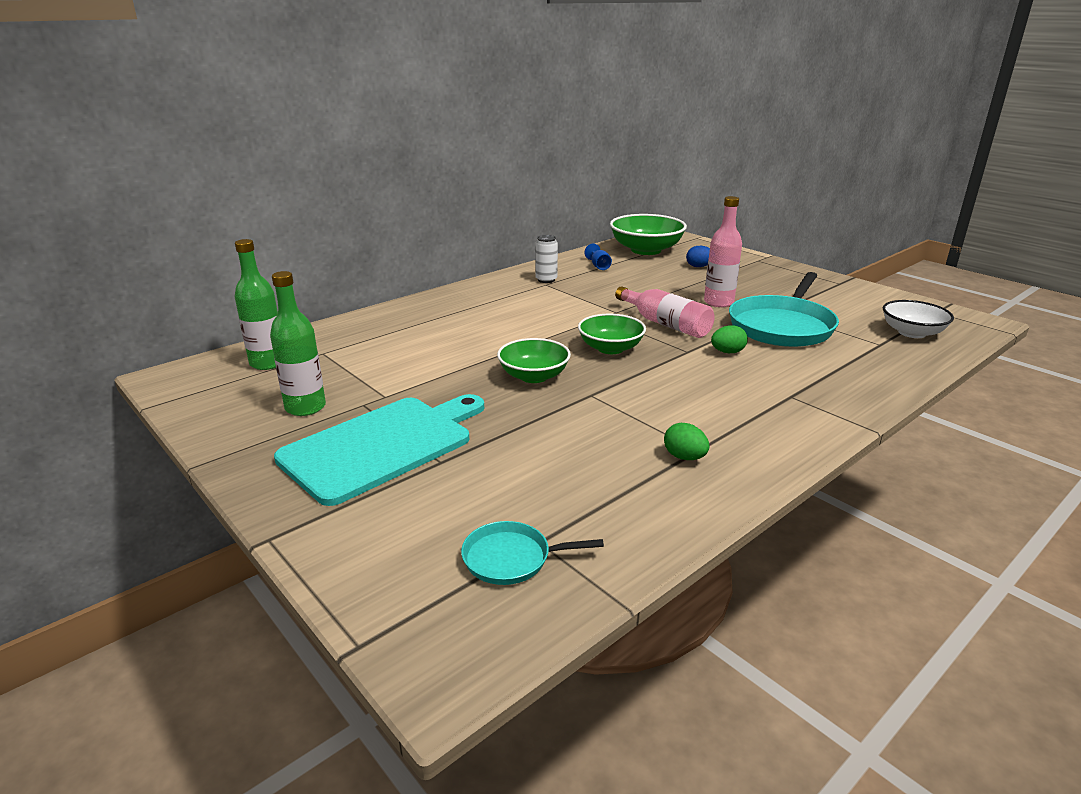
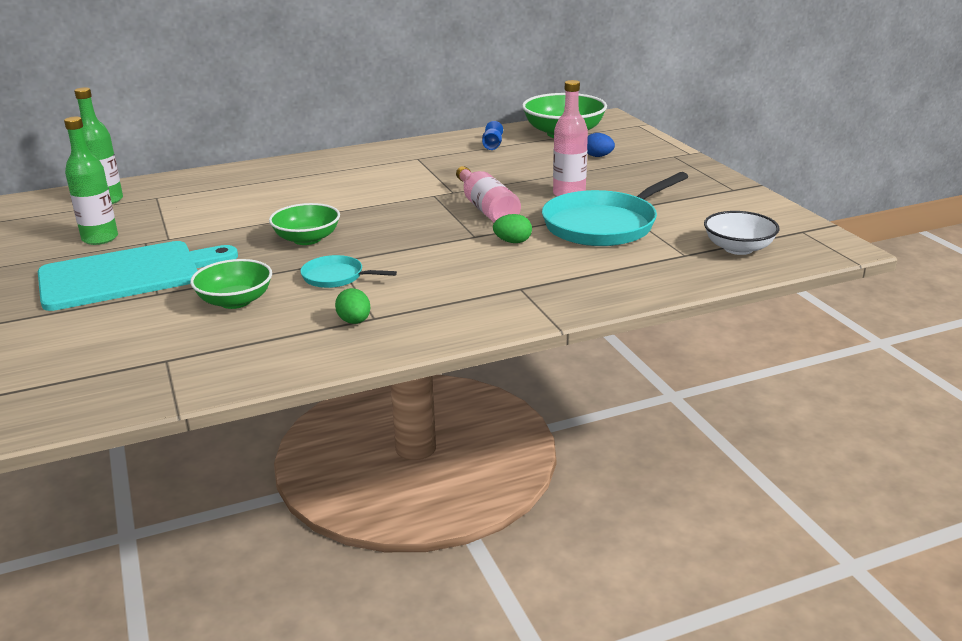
camera: 20 degrees right, 0 degrees up
(511, 558) = (133, 367): turquoise pan -> turquoise pan (336, 277)
(546, 280) = (423, 154): white can -> none
(610, 348) = (405, 224): green bowl -> green bowl (235, 301)

